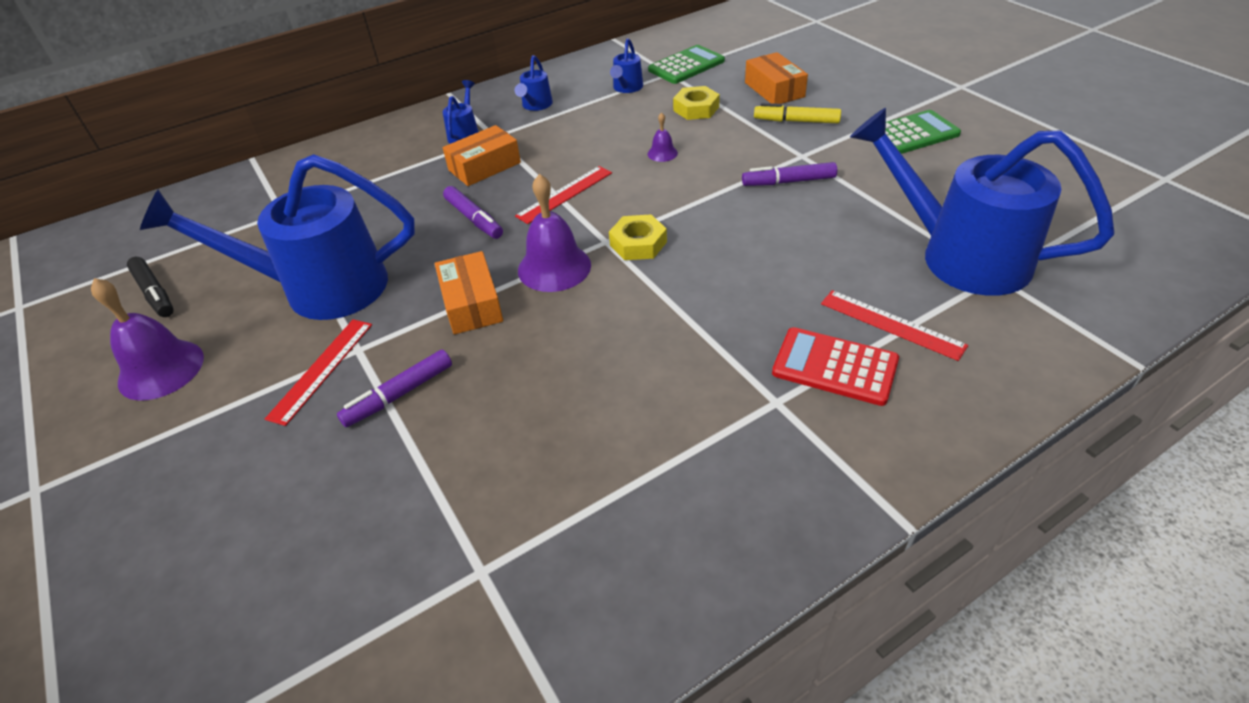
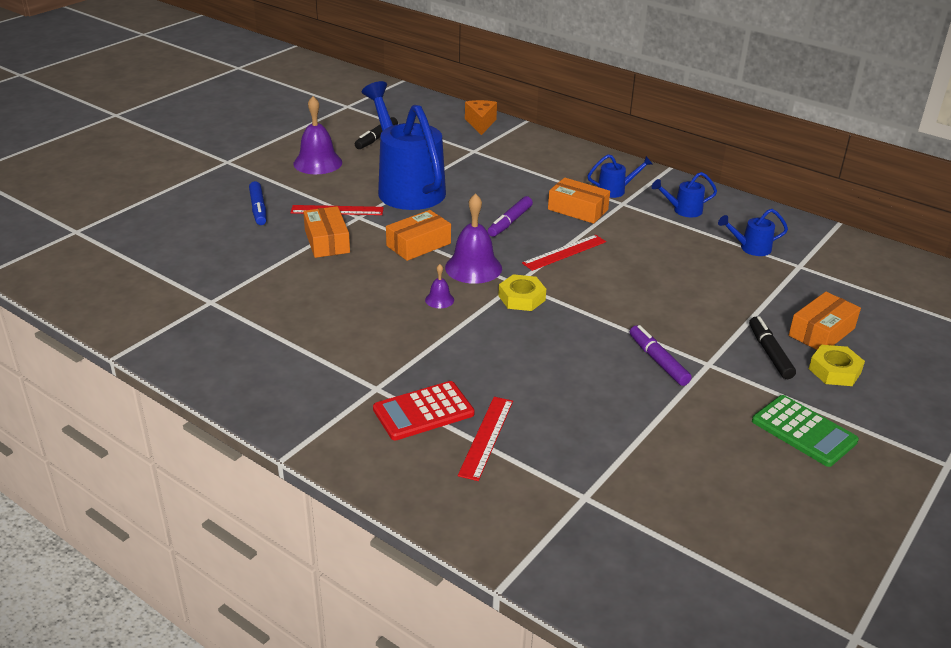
camera: 65 degrees right, 10 degrees down
(219, 193) = (480, 124): none -> orange cheese
(238, 466) = (258, 209): none -> blue marker
(399, 395) = (327, 241): purple marker -> orange box
(565, 194) = (564, 252): red ruler -> red ruler turned 60 degrees counterclockwise
(662, 153) = (656, 286): purple bell -> purple bell (439, 300)
(686, 66) = (823, 272): green calculator -> none
(696, 109) = (745, 291): yellow nut -> yellow nut (834, 371)
(796, 121) = (769, 353): yellow marker -> black marker
(834, 367) = (423, 411): red calculator -> red calculator turned 120 degrees counterclockwise
(959, 255) = (604, 473): blue watering can -> none

